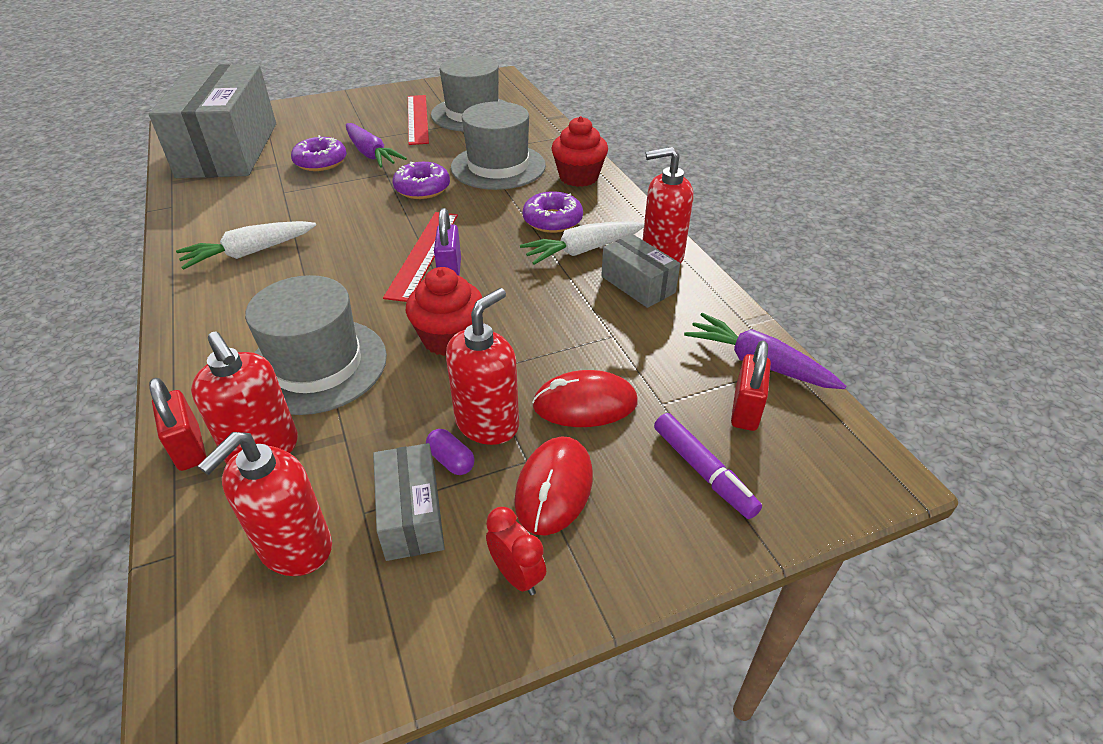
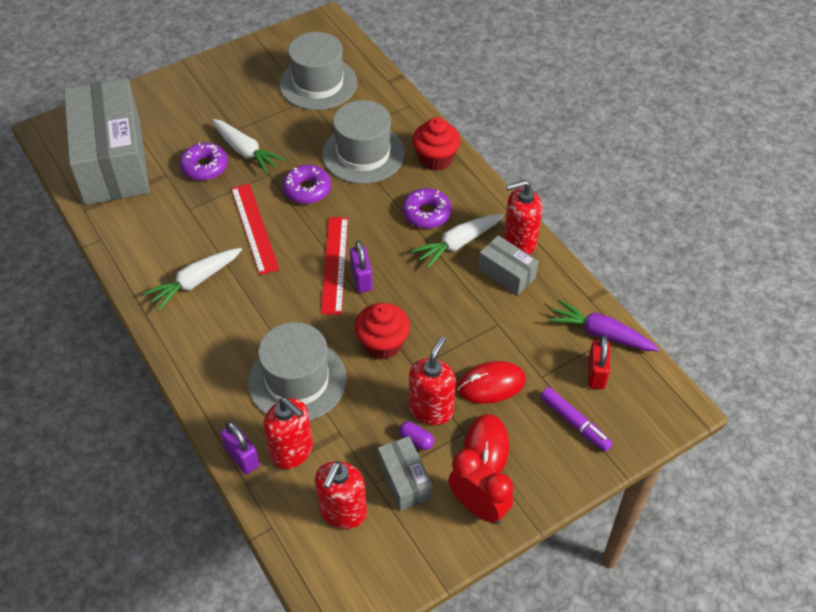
camera: 10 degrees left, 10 degrees up
(189, 448) = (242, 457): red padlock -> purple padlock
(371, 154) = (246, 151): purple carrot -> white carrot
(417, 119) = (269, 97): red ruler -> red ruler (254, 228)
(517, 575) = (478, 507): red clock -> red clock, size x1.65

